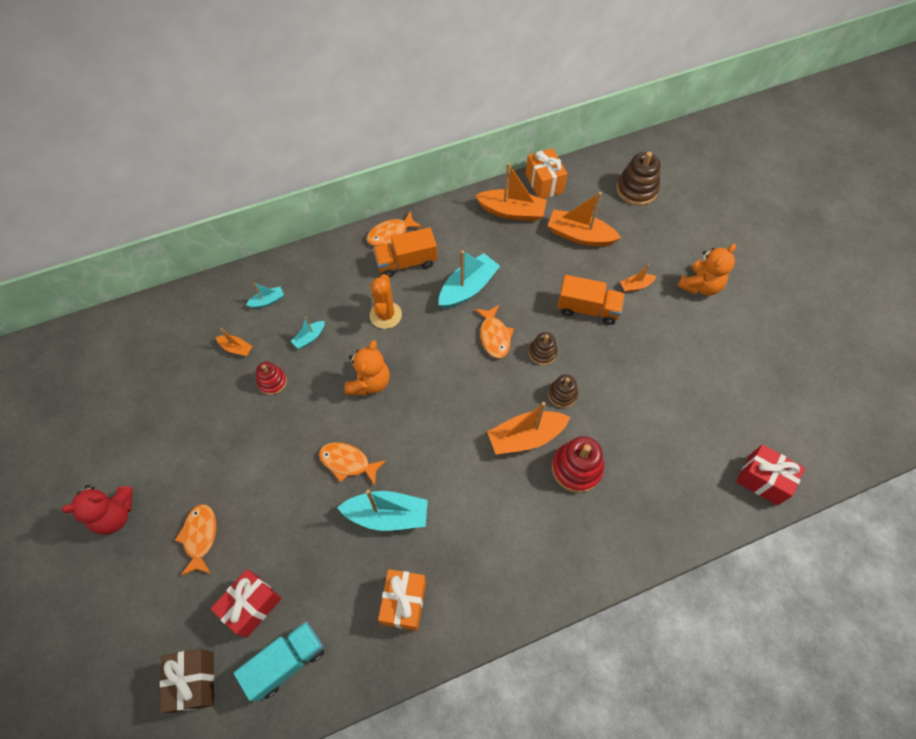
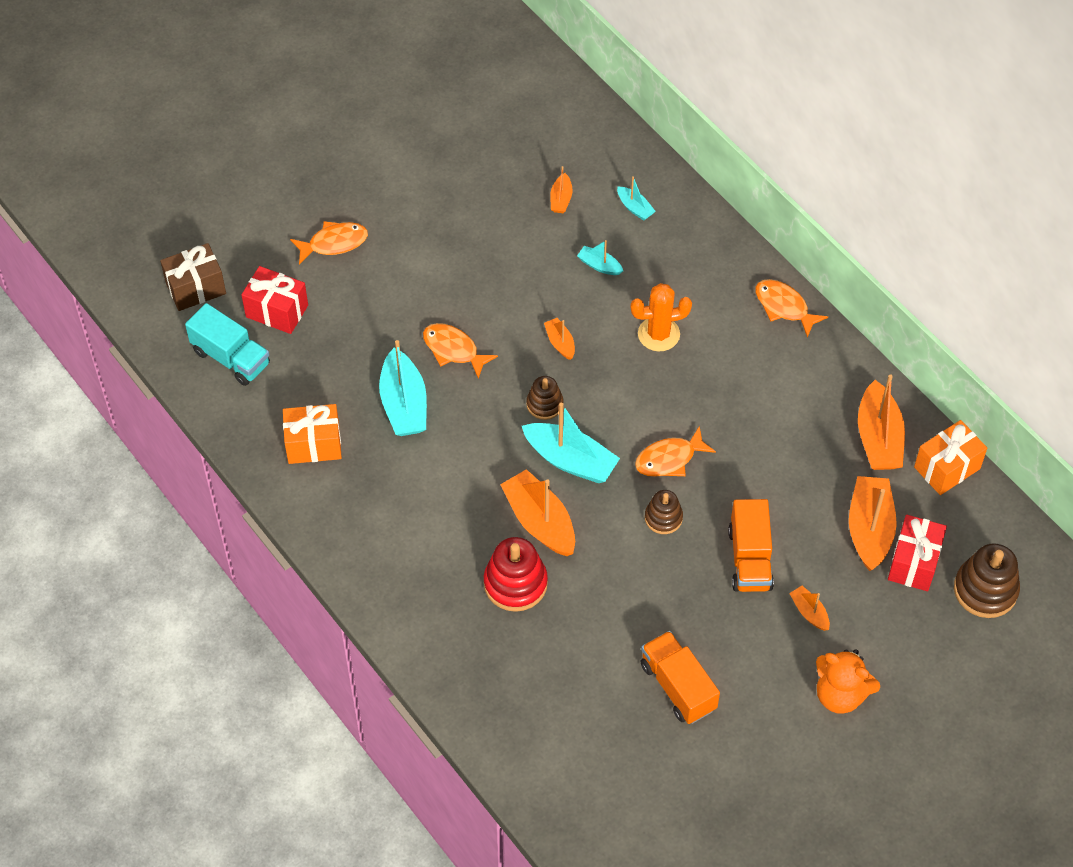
camera: 75 degrees right, 5 degrees down
(115, 515) = (337, 163): red teddy bear -> none
(272, 382) = (530, 247): red stacking toy -> none
(348, 462) = (453, 350): orange fish -> orange fish turned 60 degrees counterclockwise
(369, 382) = (560, 343): orange teddy bear -> orange boat
(406, 262) = (746, 336): orange truck -> orange truck (678, 686)
(468, 288) = (731, 414): turquoise boat -> turquoise boat (570, 460)
(562, 394) = (610, 551): brown stacking toy -> brown stacking toy (544, 404)
(762, 480) = (562, 797): red gift -> red gift (914, 563)

